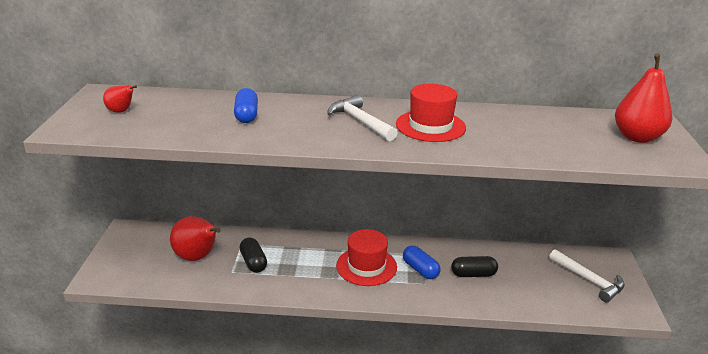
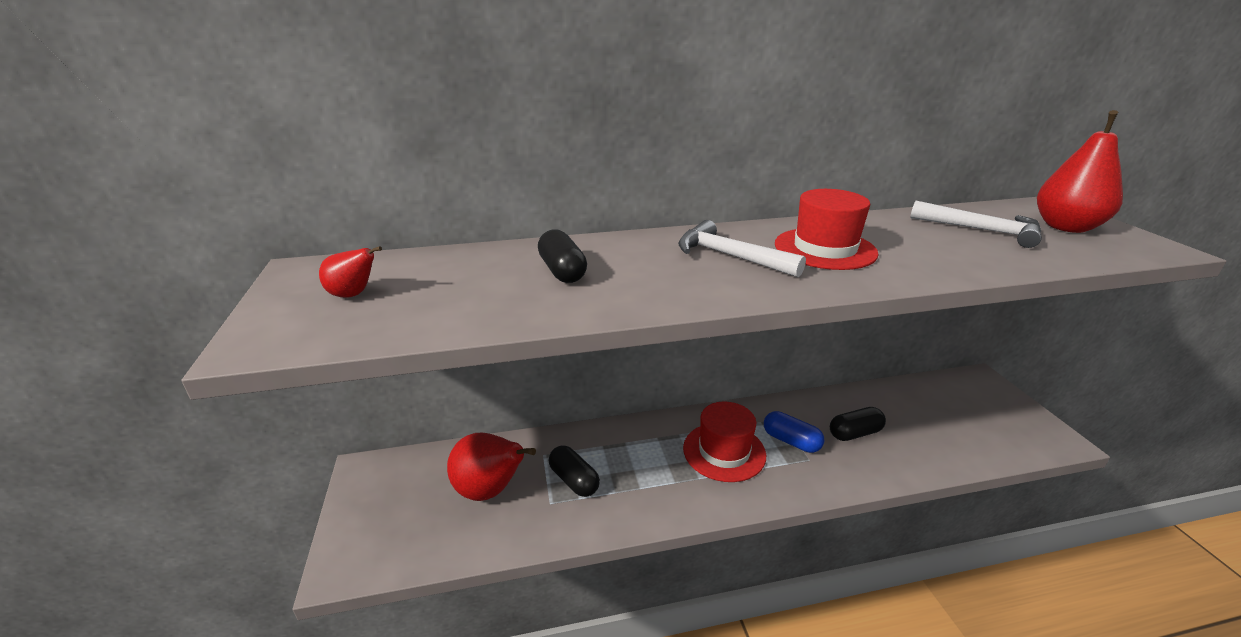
camera: 15 degrees left, 0 degrees up
(246, 115) = (562, 271): blue capsule -> black capsule
(589, 280) = (979, 412): white hammer -> white hammer (981, 230)

